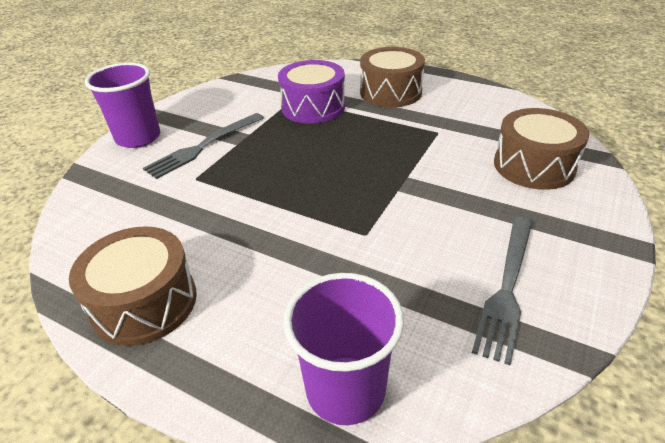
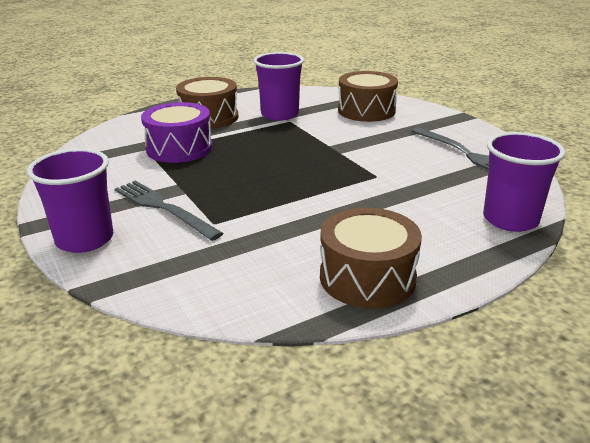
camera: 60 degrees left, 10 degrees down
(203, 146) = (163, 208): grey fork -> grey fork turned 150 degrees clockwise
(446, 121) = (279, 114): none -> purple cup

